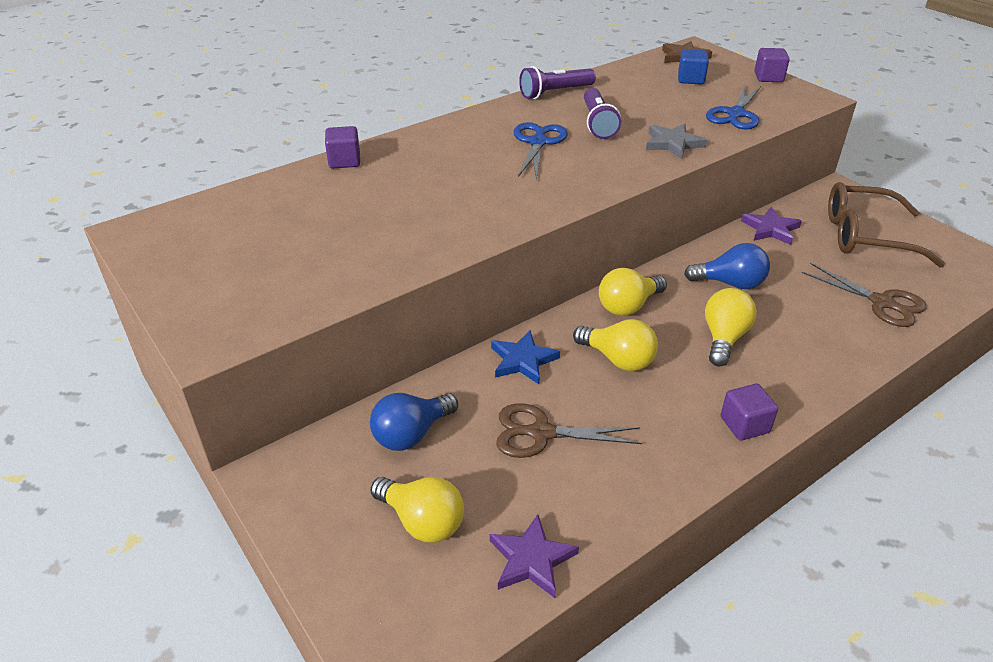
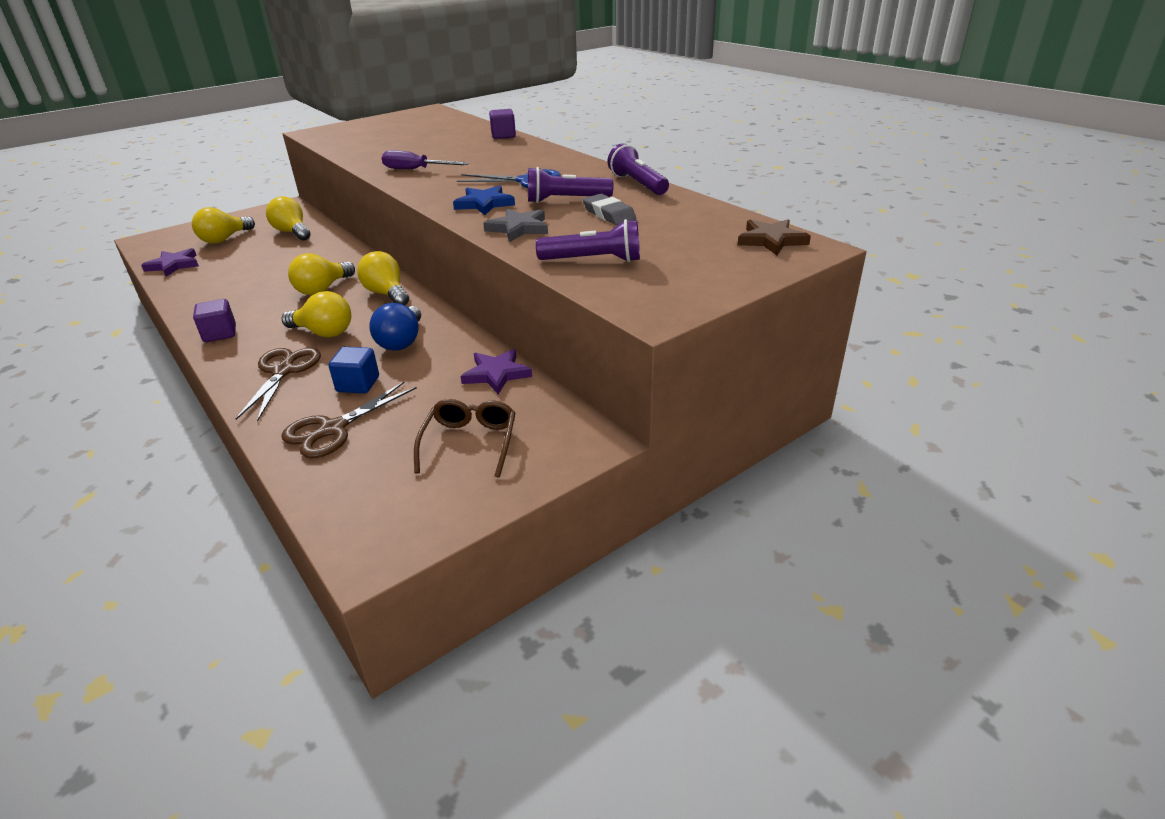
camera: 90 degrees right, 5 degrees down
(411, 434) = (292, 232): blue light bulb -> yellow light bulb
(479, 212) = (416, 170): none -> purple screwdriver
(522, 360) = (341, 258): blue star -> blue star (484, 204)
(541, 433) = (266, 265): brown scissors -> brown scissors (283, 371)
(634, 106) = (609, 214): none -> grey eraser
(691, 79) = (695, 241): blue cube -> blue cube (358, 384)
(735, 114) = (593, 260): blue scissors -> purple flashlight
(768, 77) = (720, 287): purple cube -> none
(865, 236) = (470, 442): brown glasses -> brown glasses, size x0.63

